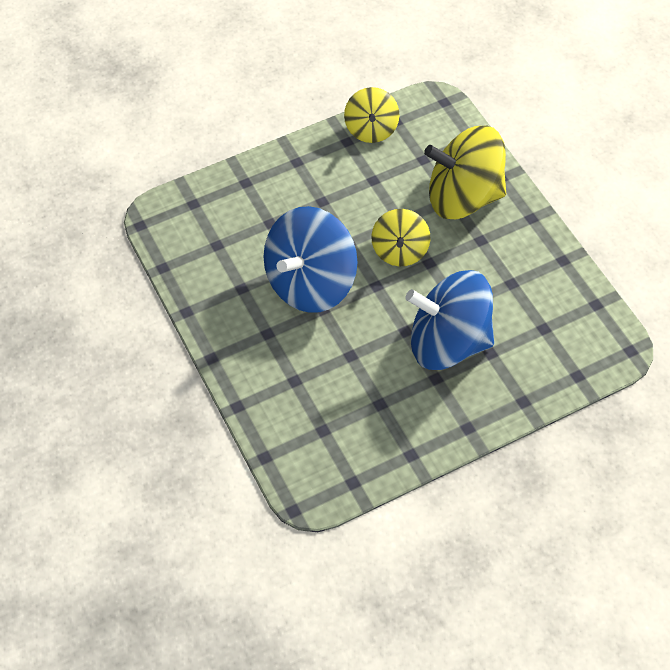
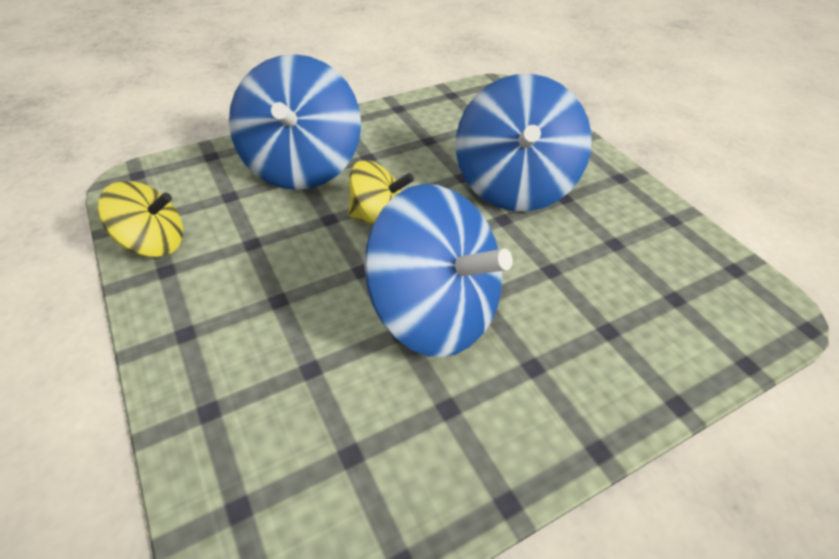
camera: 95 degrees left, 10 degrees down
(464, 197) = (302, 165): yellow spinning top -> blue spinning top

